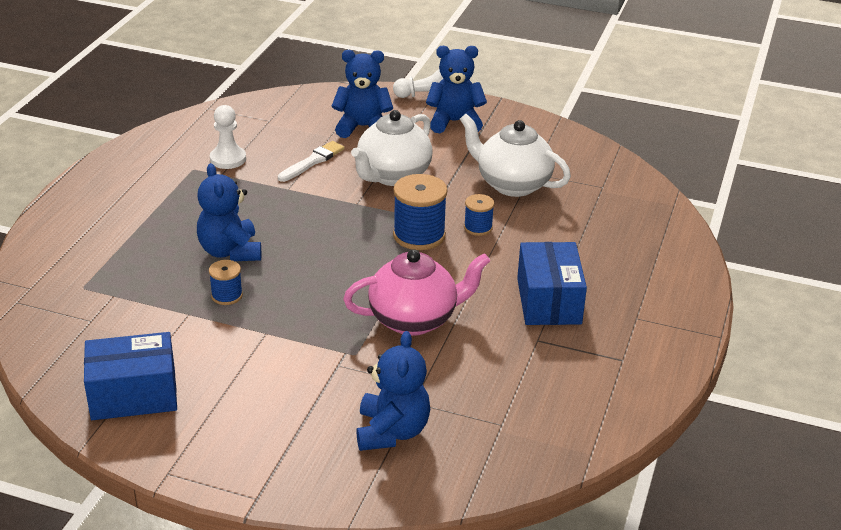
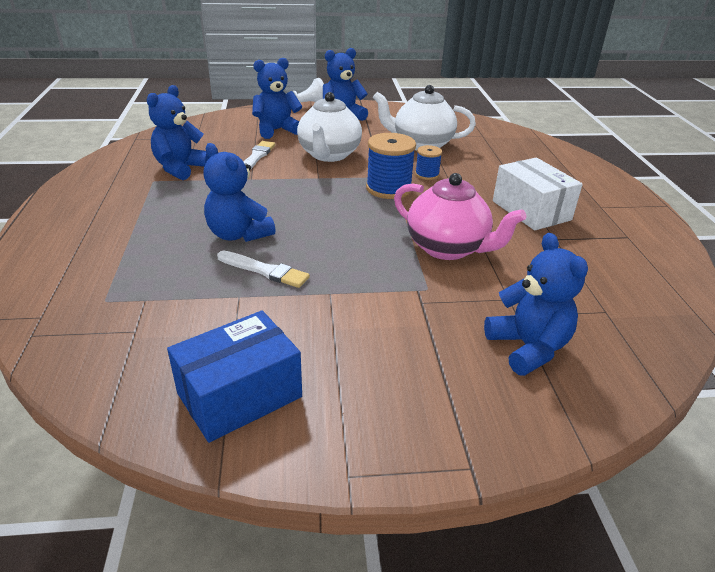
camera: 25 degrees left, 0 degrees up
(227, 295) = (265, 270): blue spool -> white brush
(228, 159) = (180, 168): white pawn -> blue teddy bear
(414, 319) = (448, 248): pink teapot -> pink teapot turned 75 degrees clockwise
(548, 301) = (531, 210): blue box -> white box

